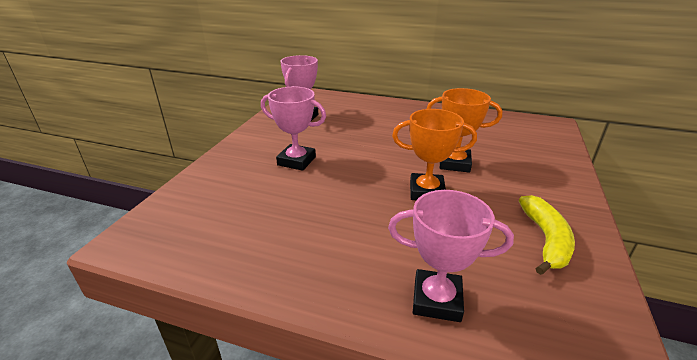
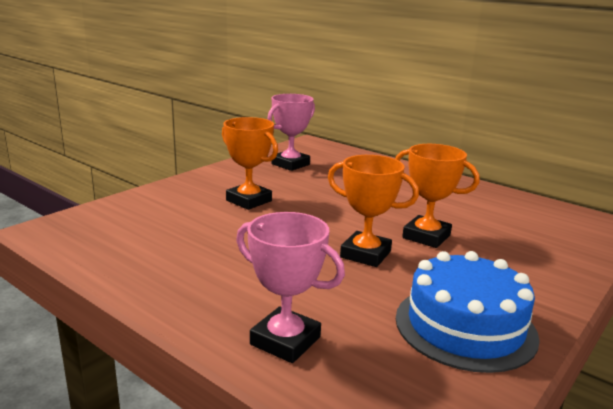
camera: 20 degrees right, 10 degrees down
(296, 161) = (249, 200): pink trophy -> orange trophy
(545, 240) = (465, 326): yellow banana -> blue cake

